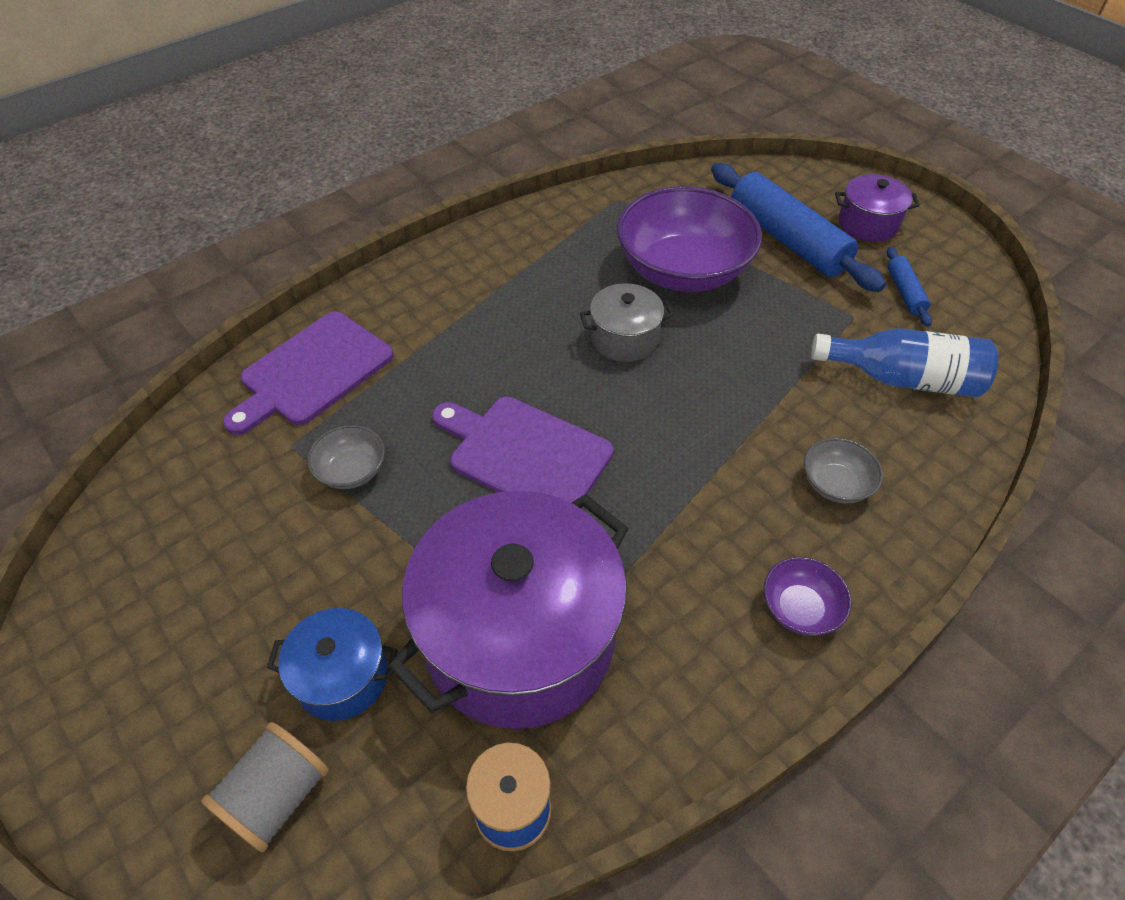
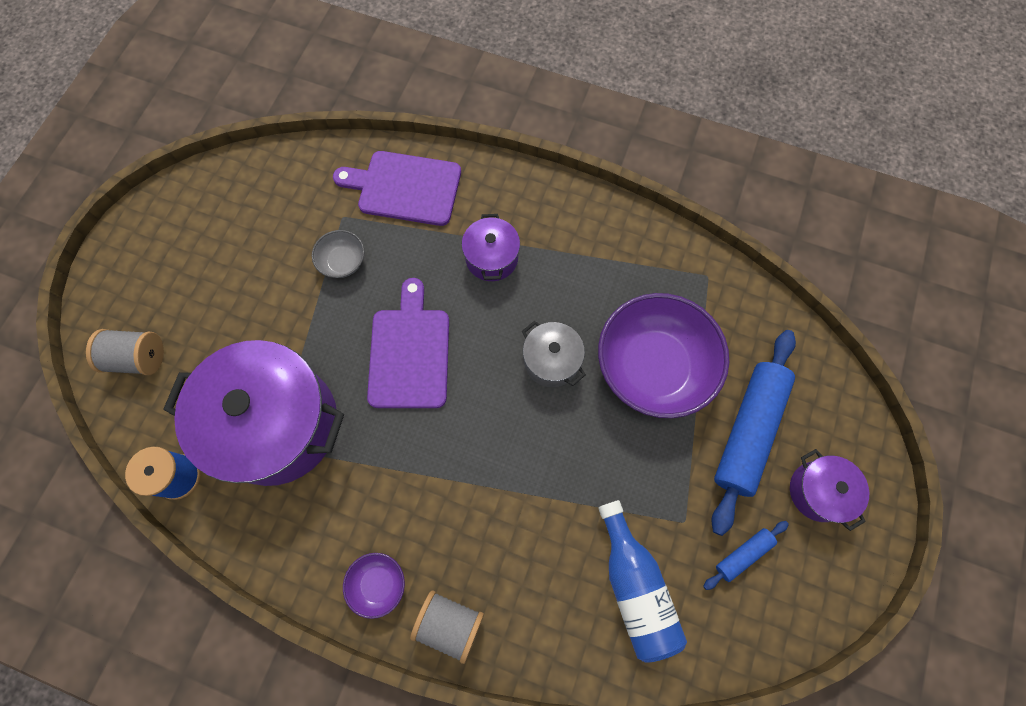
camera: 60 degrees right, 20 degrees up
(342, 676) = (212, 346): blue pot -> none
(468, 335) = (491, 258): none -> purple pot
(835, 484) = (495, 570): grey bowl -> none
(880, 553) = (450, 623): none -> grey spool

